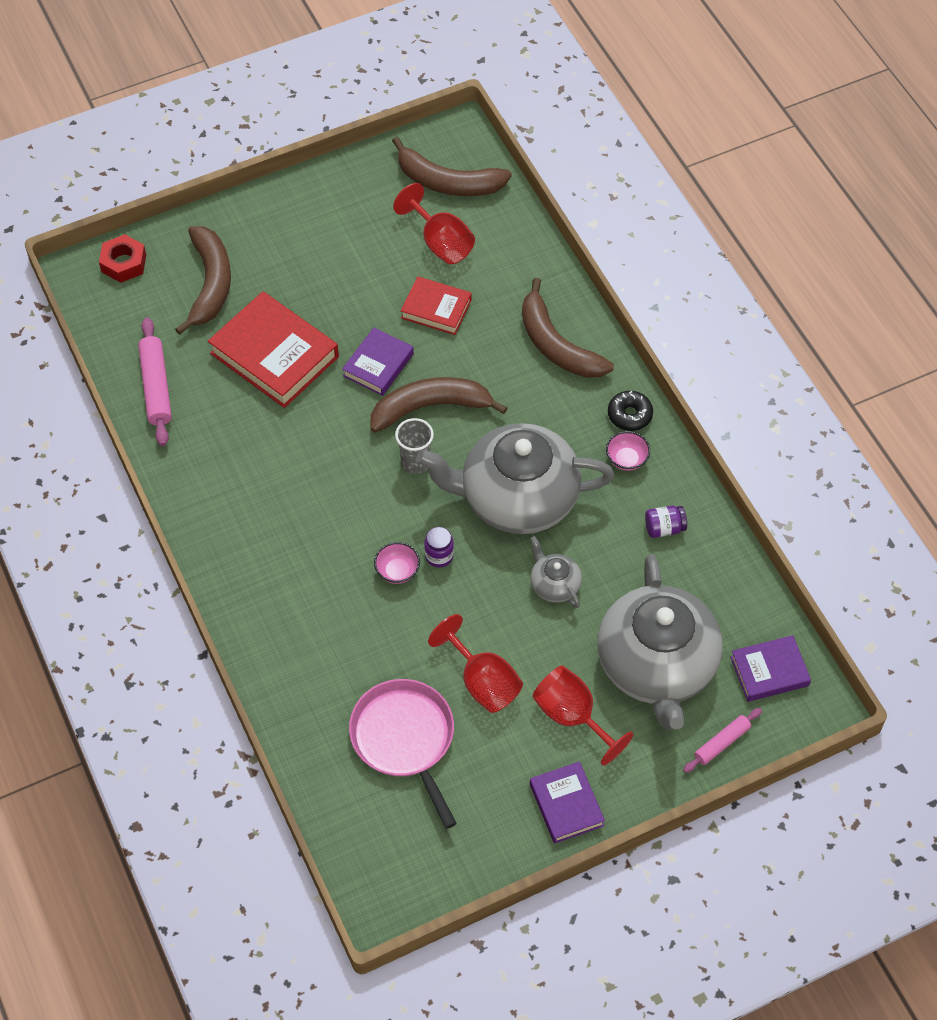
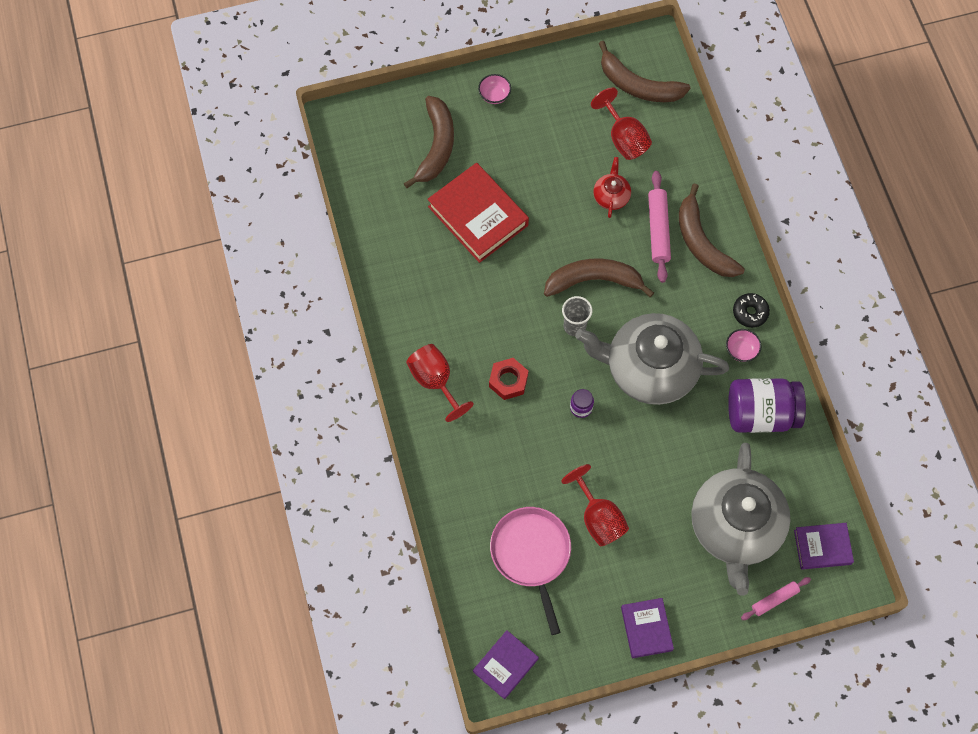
camera: 10 degrees right, 10 degrees up
(123, 263) = (371, 117): red nut -> red nut (508, 381)
(156, 387) = (382, 229): pink rolling pin -> pink rolling pin (658, 230)
(378, 365) = (558, 237): purple book -> purple book (505, 665)
(397, 571) = (547, 415): pink bowl -> pink bowl (494, 95)
(436, 309) = (611, 196): red book -> red teapot
(554, 584) = (667, 446): grey teapot -> none
(572, 716) = (663, 558): red goblet -> red goblet (435, 381)
(664, 528) = (761, 413): purple jar -> purple jar, size x2.31

